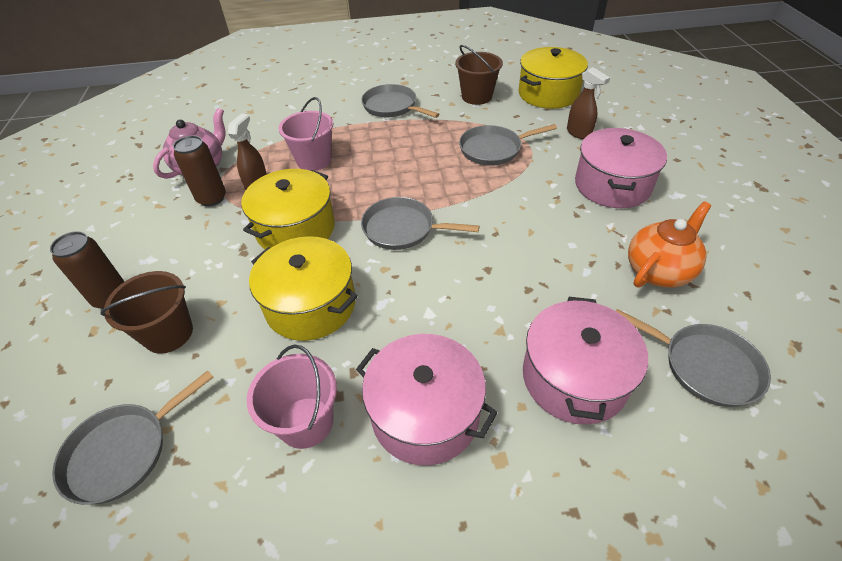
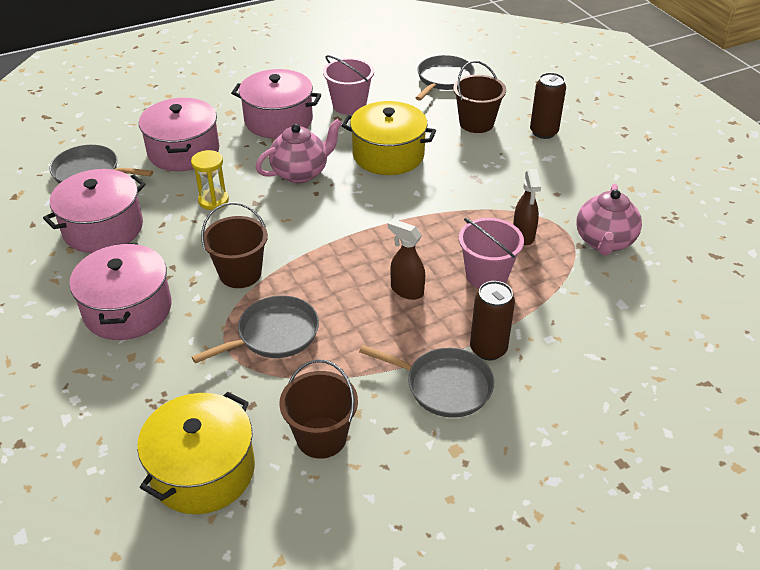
camera: 160 degrees right, 5 degrees down
(212, 198) = (554, 213): brown can -> brown can (488, 349)
(296, 229) = (445, 202): yellow pot -> none
(402, 229) = (344, 221): grey pan -> none
(424, 300) = (301, 173): none -> pink teapot
(513, 197) = (240, 273): none -> brown bucket
(534, 282) = (213, 201): none -> yellow hourglass
(579, 133) = (159, 386): brown spray bottle -> brown spray bottle (406, 290)
(658, 271) = (103, 228): orange teapot -> pink pot

